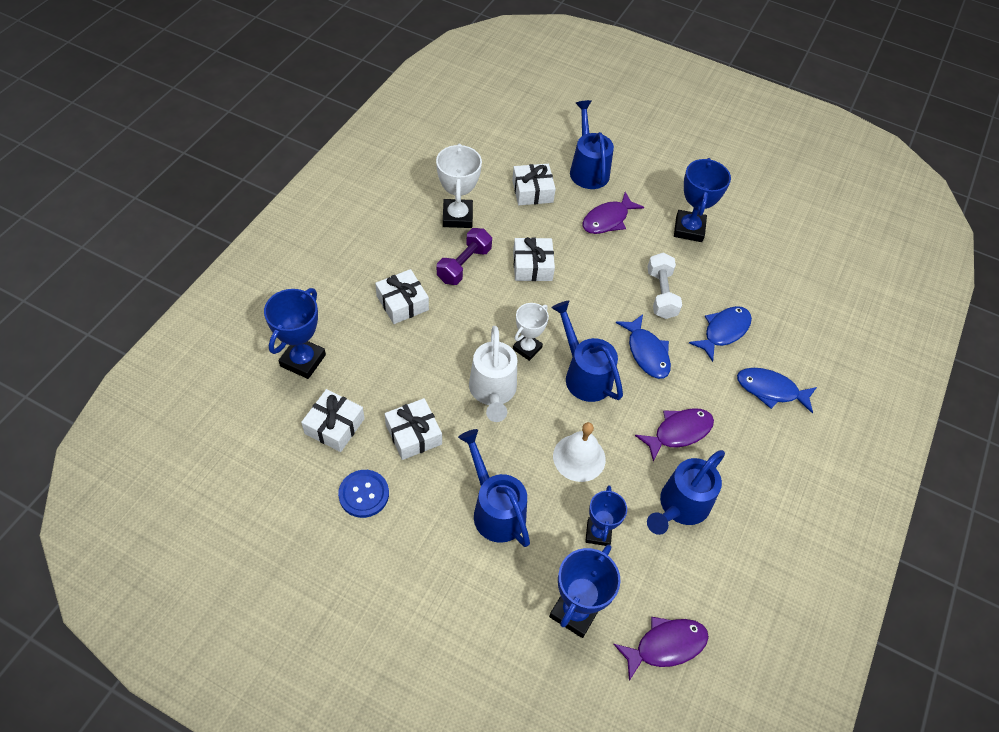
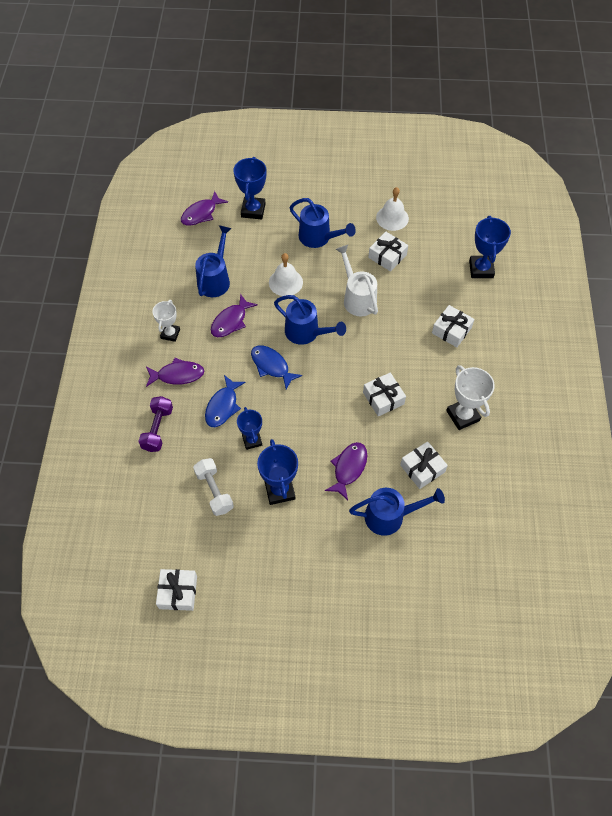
camera: 160 degrees right, 5 degrees up
(334, 426) = (433, 243): white gift -> white gift (178, 592)
(364, 494) = (392, 218): blue button -> white bell
(464, 265) = (431, 377): purple dumbbell -> purple dumbbell (158, 429)
(527, 348) = (352, 335): white trophy -> white trophy (170, 334)
(588, 169) = (390, 516): blue watering can -> blue watering can turned 60 degrees counterclockwise
(598, 533) = (257, 248): blue trophy -> blue trophy (252, 440)
(661, 294) = (279, 417): white dumbbell -> white dumbbell (214, 491)
(770, 390) = (178, 375): blue fish -> purple fish

